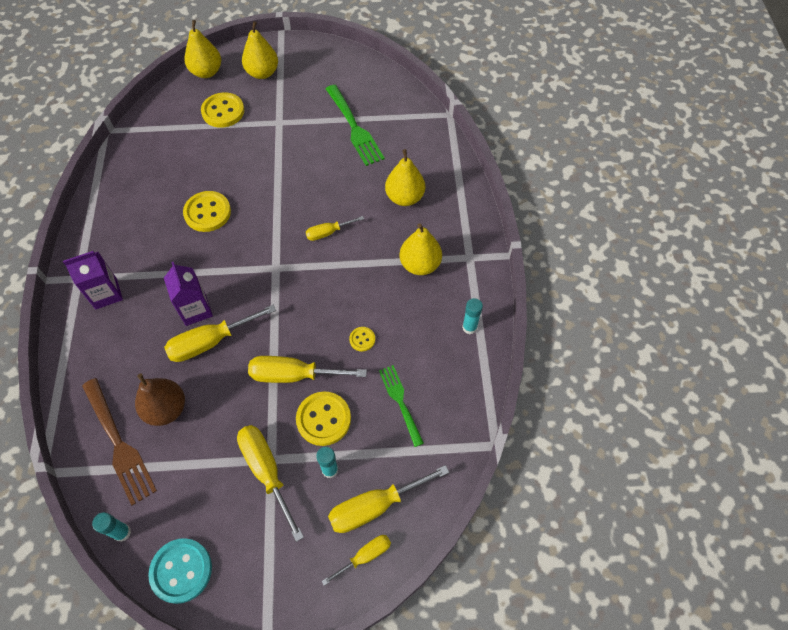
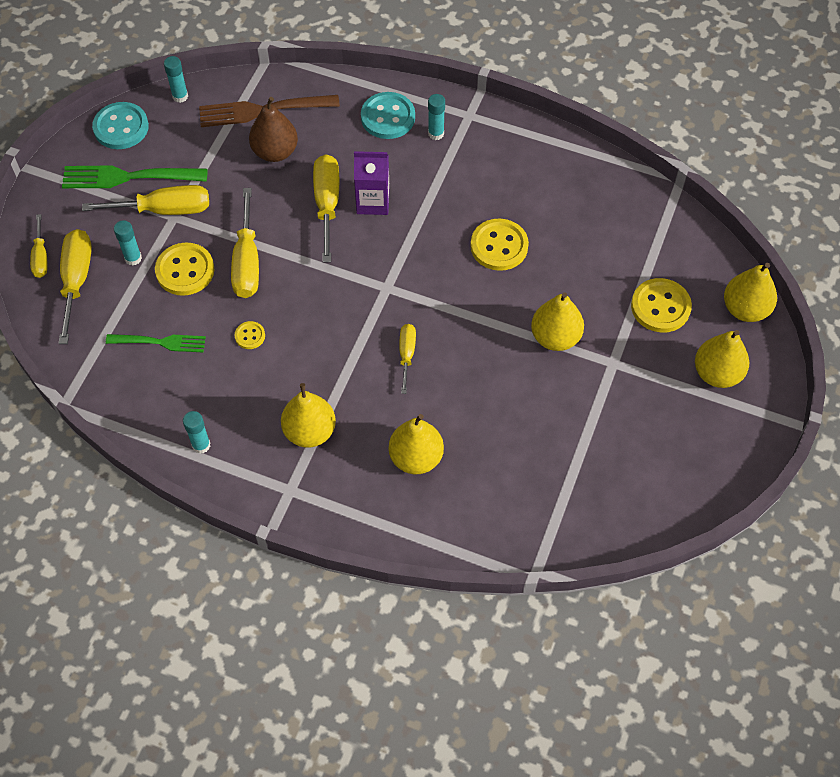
camera: 115 degrees right, 0 degrees up
(97, 336) = (388, 117): none -> turquoise button
(106, 294) = (436, 133): purple carton -> turquoise glue stick
(273, 156) = (555, 337): none -> yellow pear
(294, 375) = (247, 262): yellow screwdriver -> yellow screwdriver turned 150 degrees clockwise
(354, 127) = (564, 446): green fork -> green fork (129, 177)

